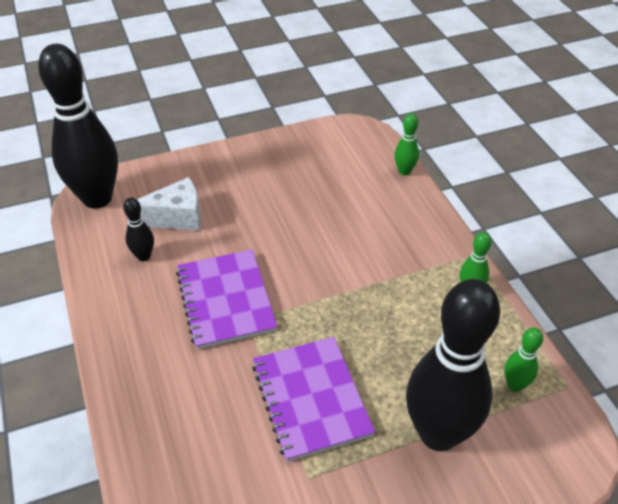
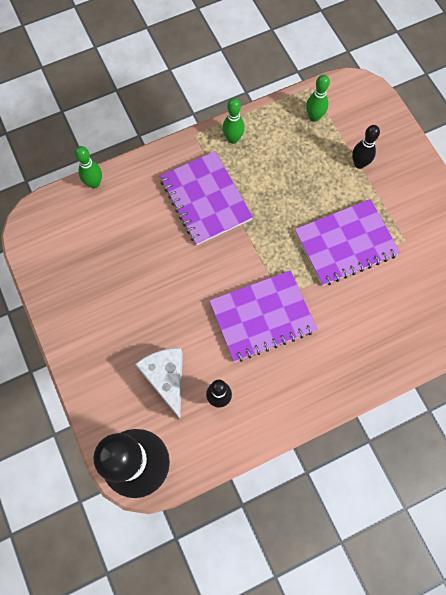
camera: 95 degrees left, 25 degrees up
(383, 259) = (205, 199): none -> purple notebook
(438, 434) = (359, 164): black bowling pin -> black bowling pin, size x0.42

